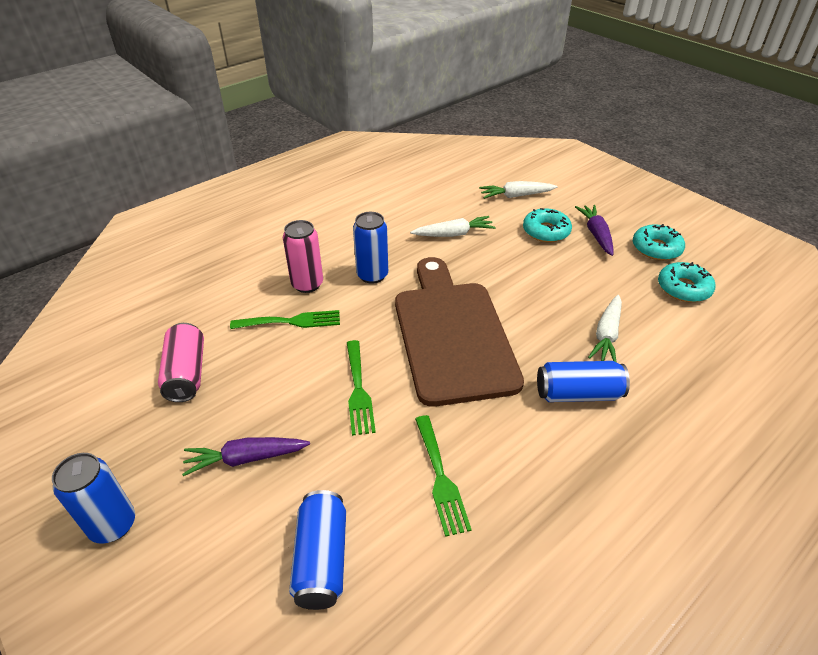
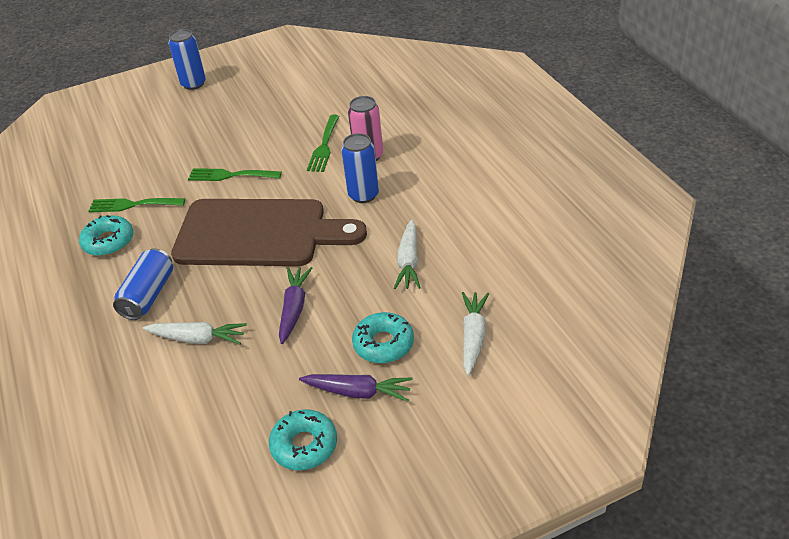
camera: 110 degrees right, 0 degrees up
(186, 373) = (295, 100): pink can -> none
(246, 458) = (205, 126): purple carrot -> purple carrot (294, 308)
(322, 559) = (118, 152): blue can -> none
(606, 335) = (197, 339): white carrot -> white carrot turned 150 degrees clockwise
(683, 288) = (223, 438): turquoise donut -> turquoise donut (108, 242)

